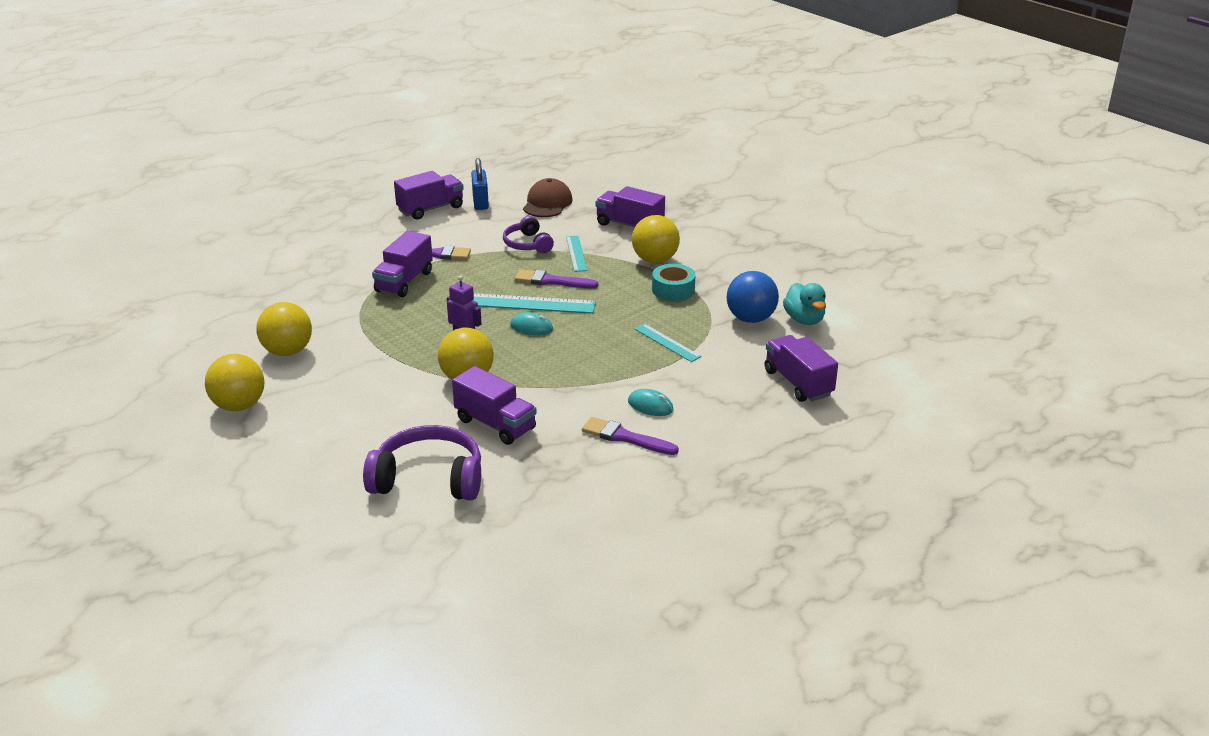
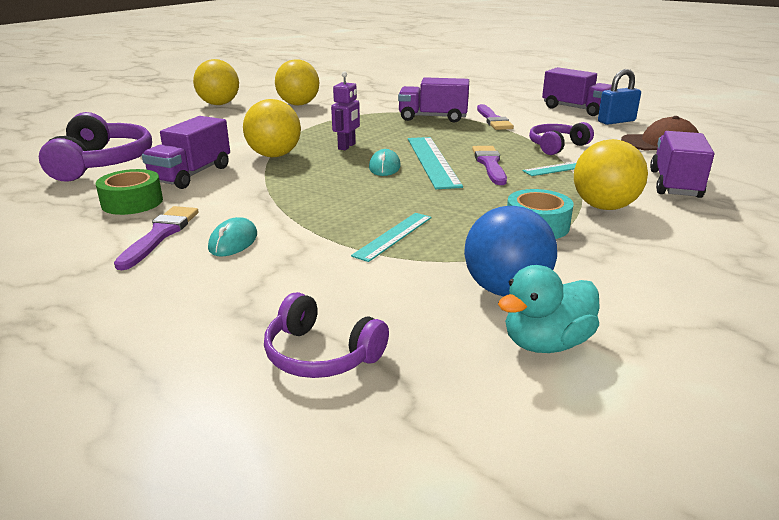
camera: 75 degrees right, 5 degrees down
(550, 454) = (132, 202): none -> green tape
(798, 383) = (321, 355): purple truck -> purple headphones

